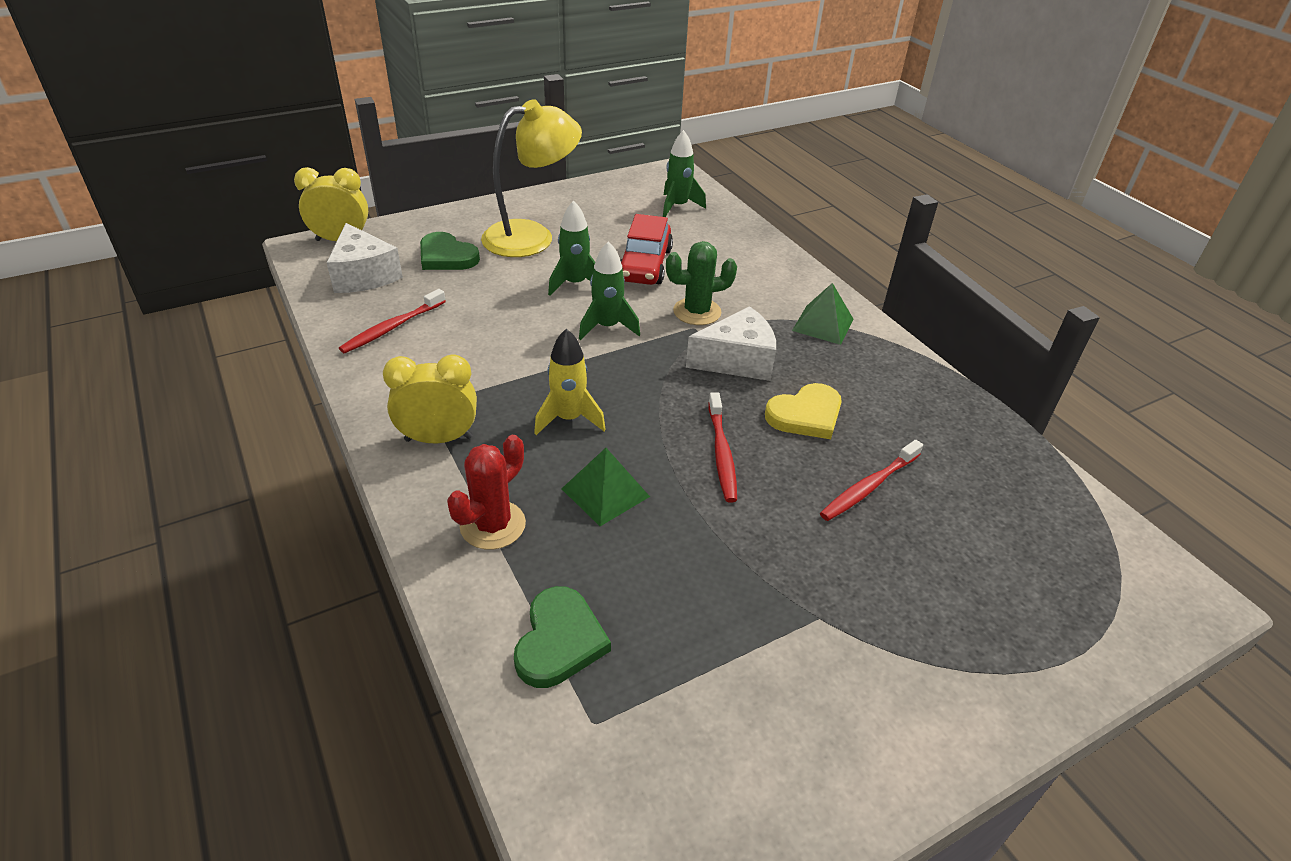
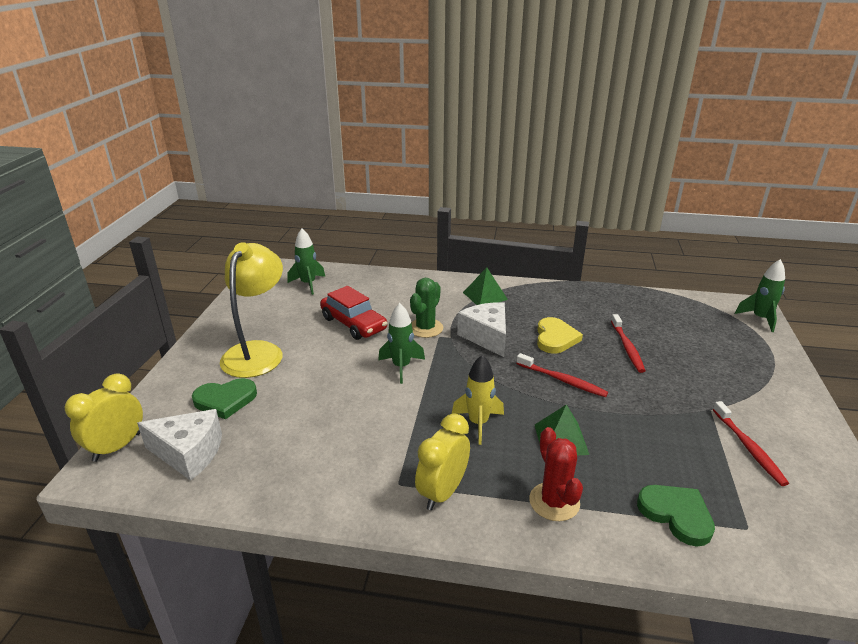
camera: 50 degrees left, 10 degrees down
(392, 327) = (282, 465): red toothbrush -> red toothbrush (748, 448)
(575, 284) = (338, 359): green rocket -> green rocket (760, 319)
(737, 360) = (486, 337): white cheese -> white cheese turned 45 degrees counterclockwise

